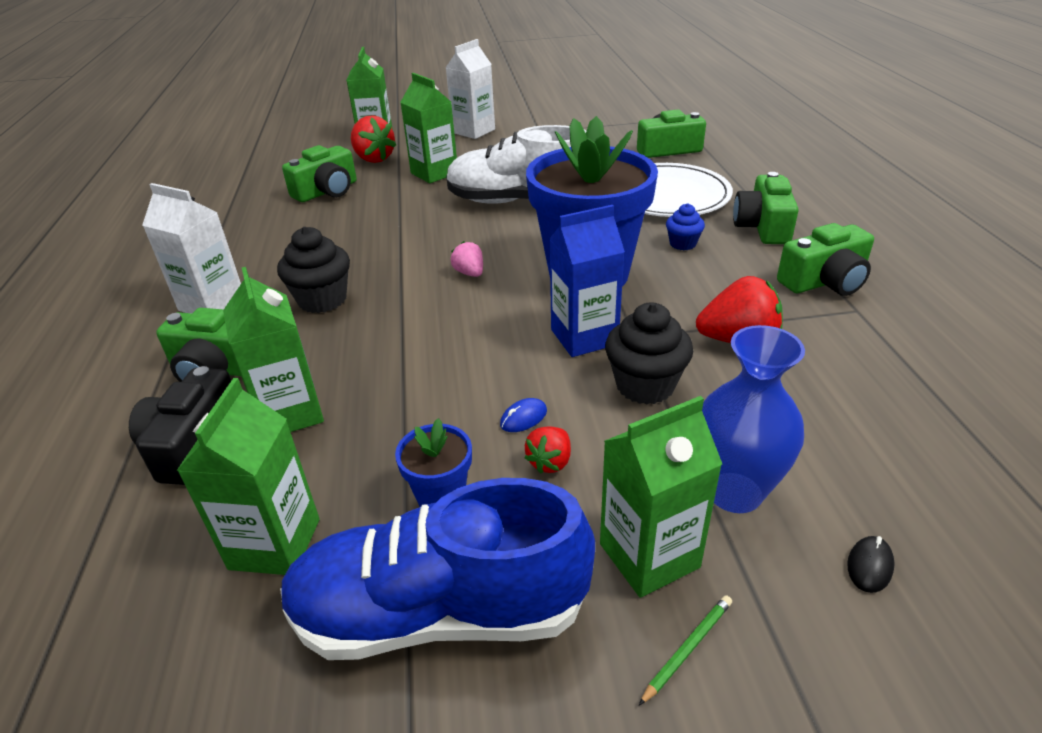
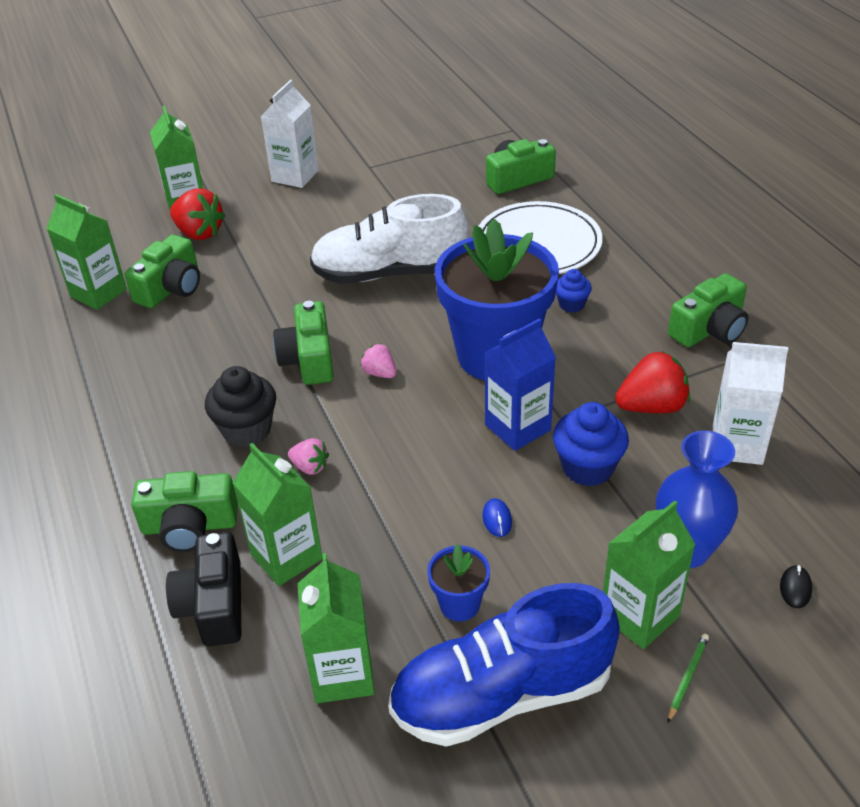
camera: 15 degrees left, 5 degrees up
(212, 304) = (133, 454): white carton -> white carton (737, 445)
(361, 339) = (310, 467): none -> pink strawberry
(434, 173) = (280, 245): green carton -> green carton (98, 293)
(523, 418) = (497, 519): blue mouse -> blue mouse turned 45 degrees counterclockwise
(550, 462) = (535, 555): red strawberry -> none
(645, 385) = (587, 467): black cupcake -> blue cupcake
(763, 227) = (639, 271): green camera -> green camera (309, 359)

